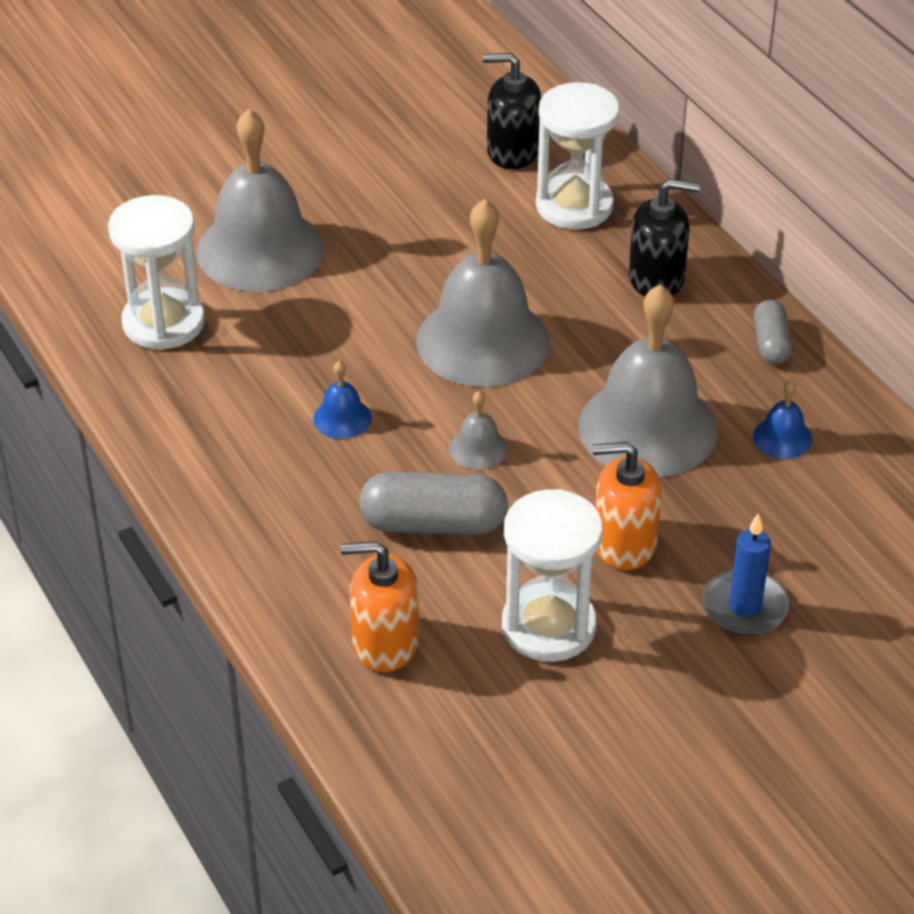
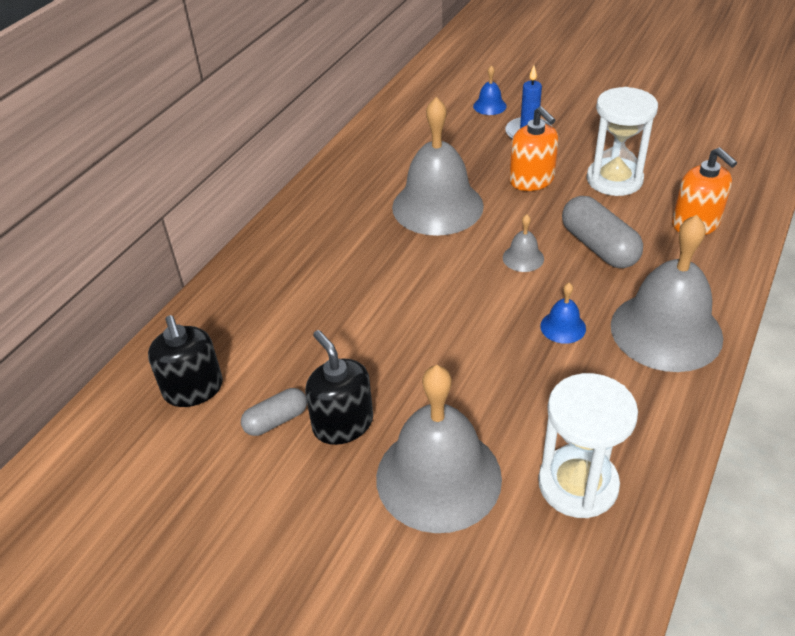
camera: 120 degrees left, 0 degrees up
(483, 341) = (427, 300): grey bell -> grey bell (666, 331)
(574, 206) = (244, 324): white hourglass -> none
(656, 278) = (297, 255): black soap dispenser -> black soap dispenser (343, 424)
(771, 344) = (323, 192): grey capsule -> grey capsule (276, 420)
(782, 437) = (398, 162): blue bell -> blue bell (489, 106)

